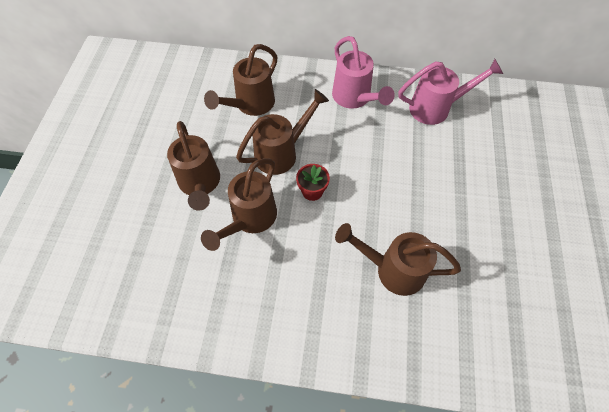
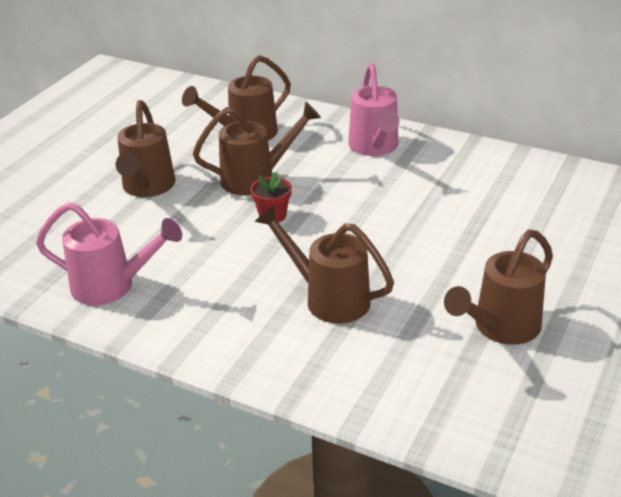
camera: 20 degrees right, 25 degrees down
(250, 219) = (185, 225): brown watering can -> brown watering can (500, 328)
(435, 108) = (475, 171): pink watering can -> pink watering can (112, 286)

